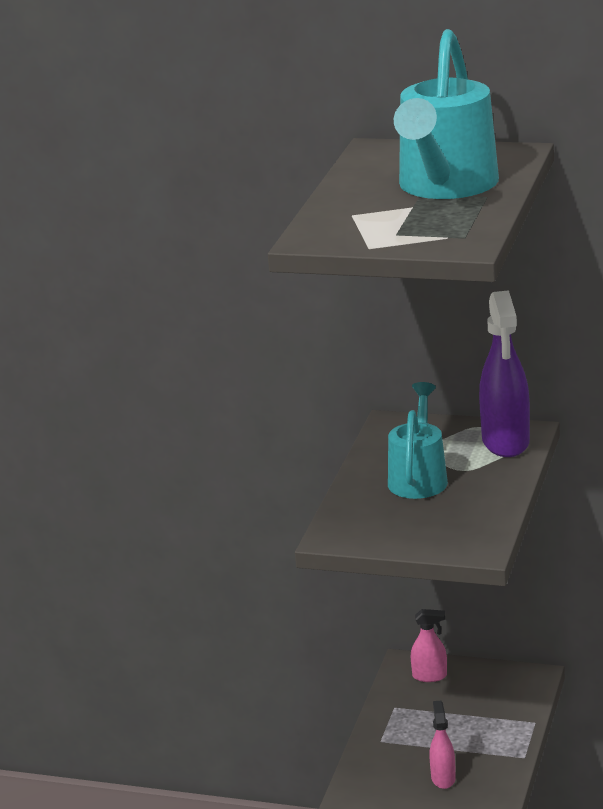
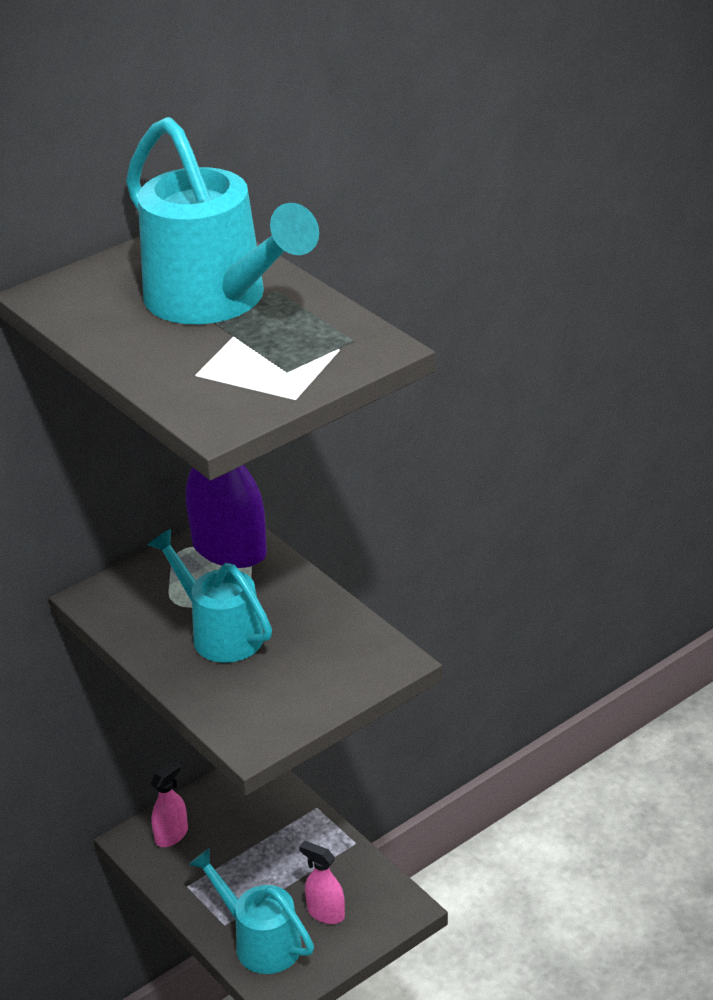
camera: 55 degrees left, 10 degrees up
(384, 763) = (260, 941): none -> turquoise watering can

